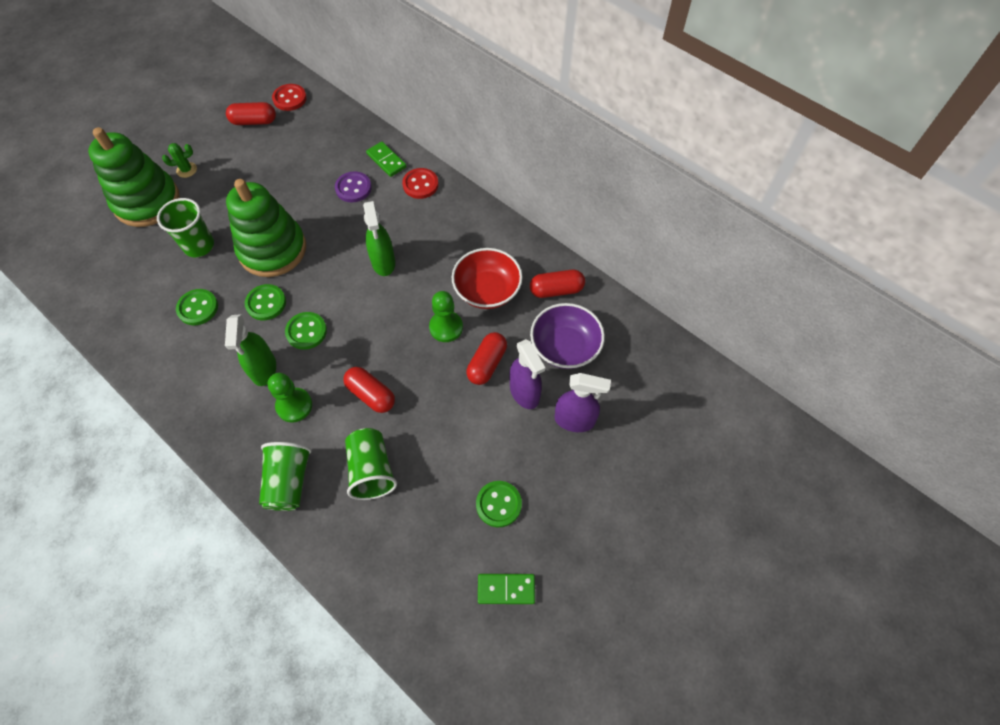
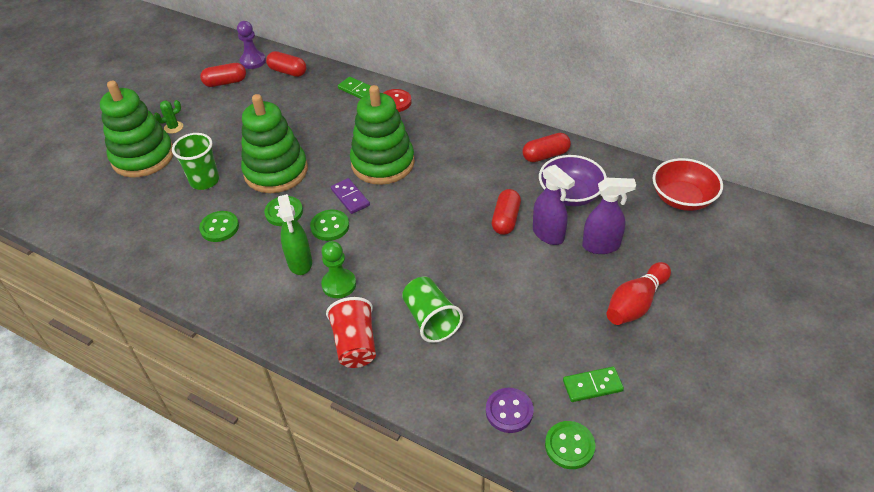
camera: 10 degrees left, 15 degrees down
(289, 482) = (355, 344): green cup -> red cup
(290, 99) = (253, 61): red button -> purple pawn
(337, 299) = (350, 197): none -> purple domino
(353, 188) = (335, 115): purple button -> purple button (509, 411)
(371, 394) = (408, 262): red capsule -> red capsule (288, 71)
(383, 263) = (383, 163): green spray bottle -> green stacking toy
(446, 327) = (458, 200): green pawn -> none
(487, 290) = (484, 166): red bowl -> red bowl (682, 198)
(498, 504) = (559, 322): green button -> green button (569, 446)
(585, 501) = (635, 303): none -> red bowling pin

